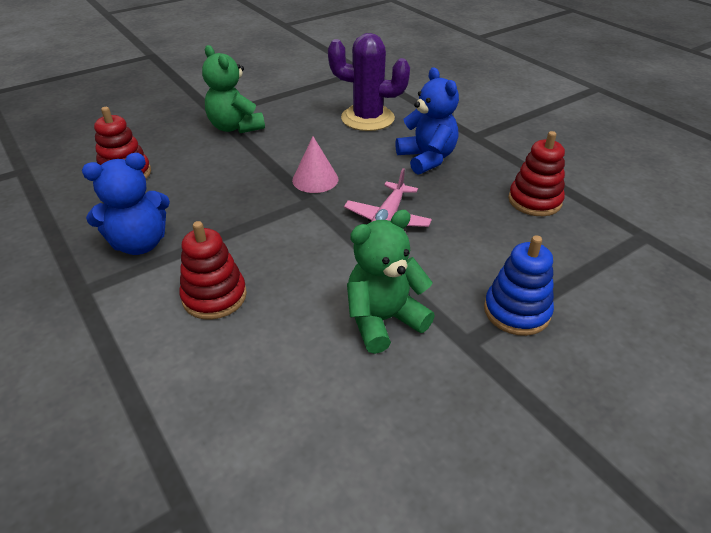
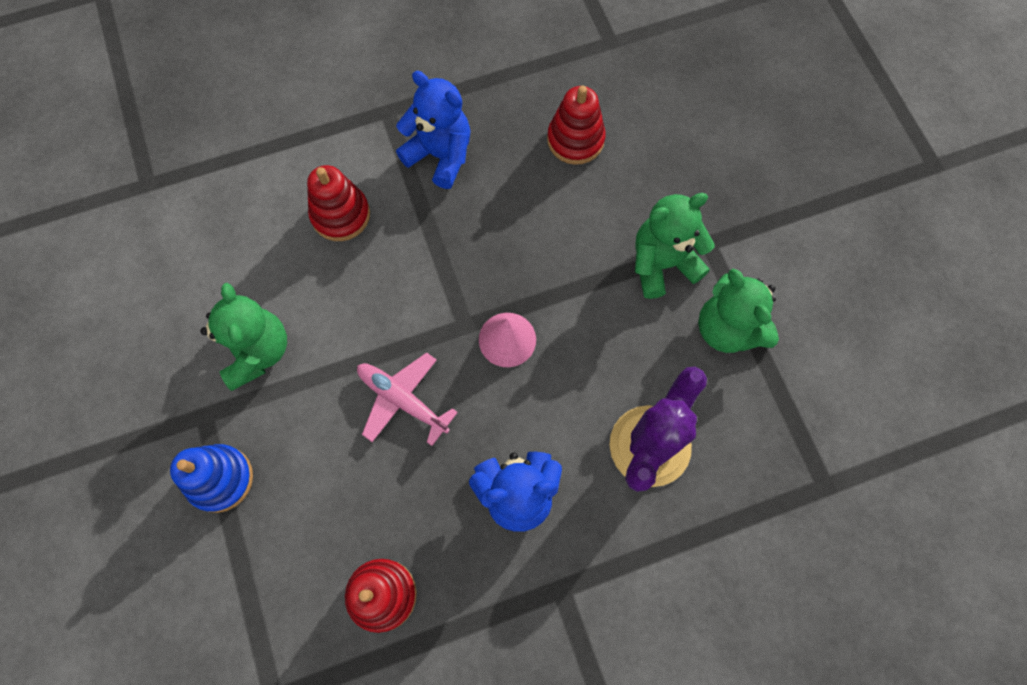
camera: 105 degrees right, 30 degrees up
(140, 243) = (440, 155): blue teddy bear -> blue teddy bear turned 135 degrees clockwise
(277, 102) = (727, 328): none -> green teddy bear

